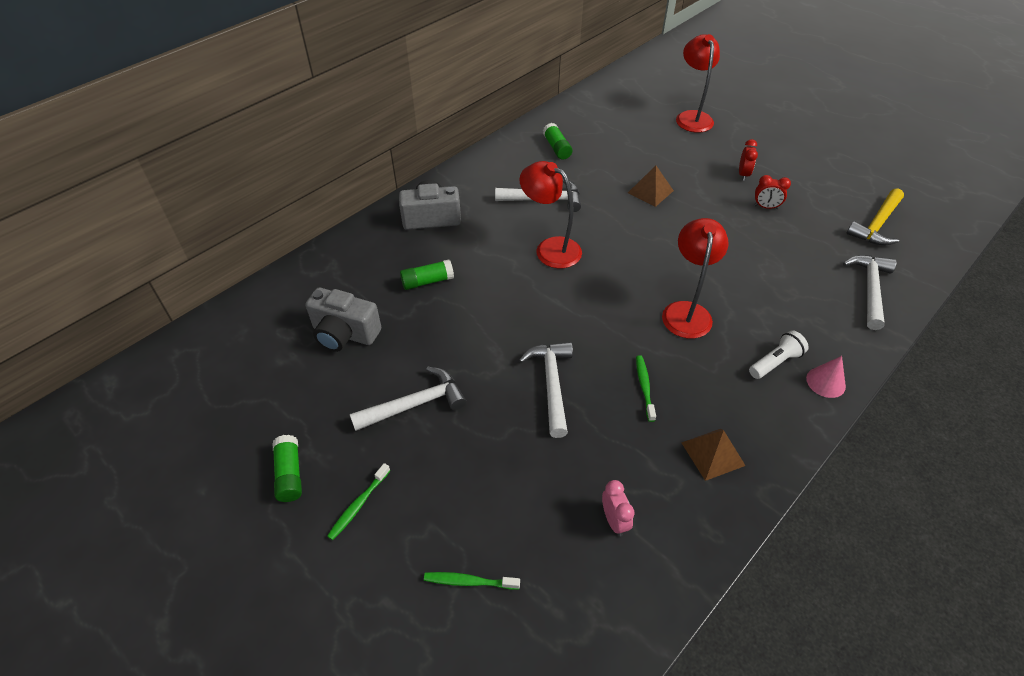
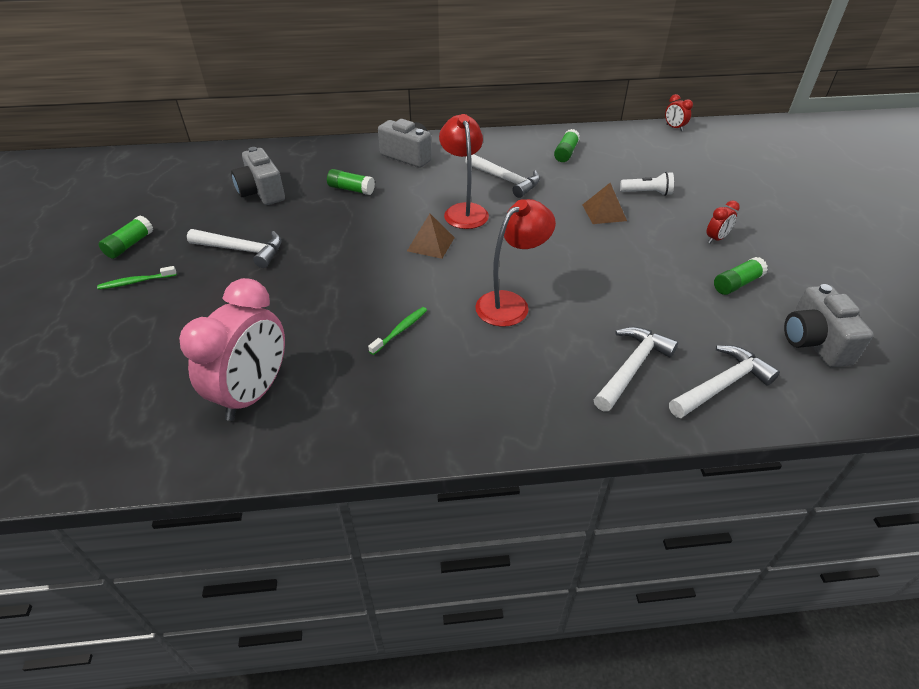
camera: 40 degrees right, 5 degrees down
(469, 581) = (125, 361): green toothbrush -> none
(551, 384) = (339, 289): white hammer -> white hammer (632, 367)
(614, 520) = (254, 393): pink clock -> pink clock, size x2.34
(692, 117) = (726, 179): red lamp -> none
(713, 454) = (384, 404): brown pyramid -> brown pyramid (431, 244)
(765, 207) = (702, 271): red clock -> red clock (674, 128)
(775, 362) = (534, 380): white flashlight -> white flashlight (647, 193)
(794, 205) = (736, 284): none -> green glue stick
(825, 382) = (560, 422): pink cone -> none
(876, 225) = (813, 342): yellow hammer -> grey camera

